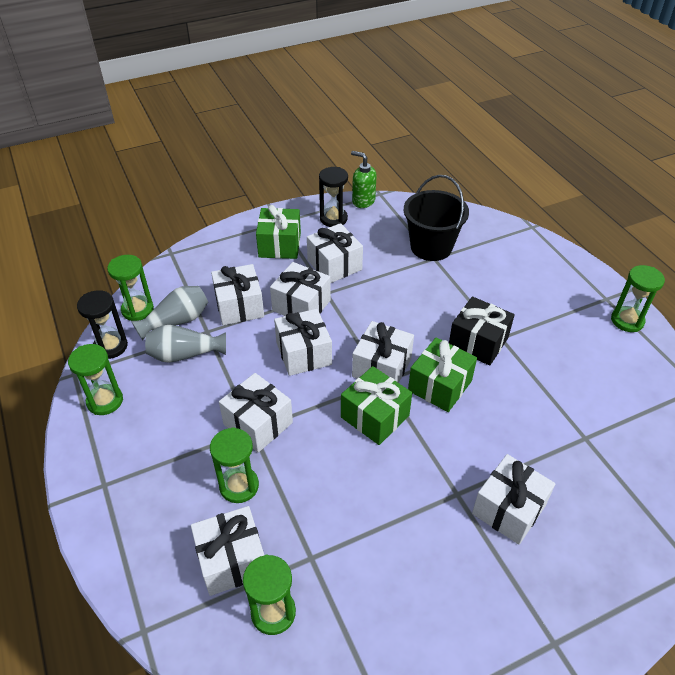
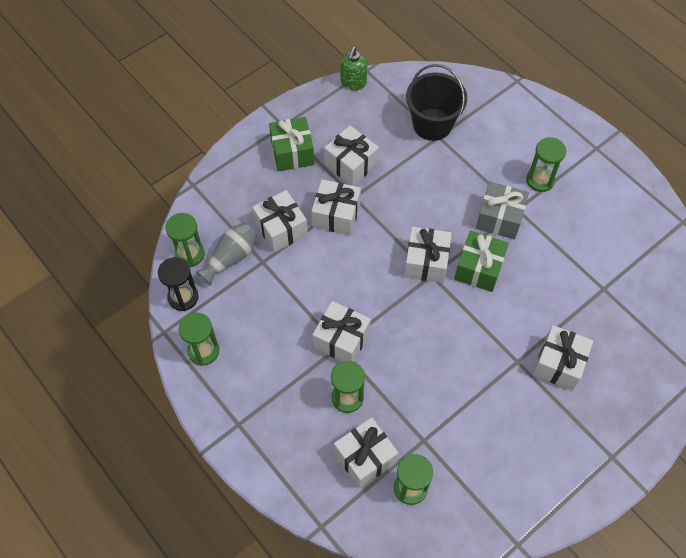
camera: 15 degrees left, 15 degrees up
(185, 354) = (253, 290): grey vase -> none
(303, 353) = (356, 264): white gift -> none
(333, 219) = (332, 110): black hourglass -> none
(363, 201) = (353, 83): green soap dispenser -> green soap dispenser turned 90 degrees counterclockwise
(375, 416) = (434, 310): green gift -> none
(478, 342) = (499, 218): black gift -> grey gift
(627, 321) = (617, 168): green hourglass -> green hourglass (540, 180)

